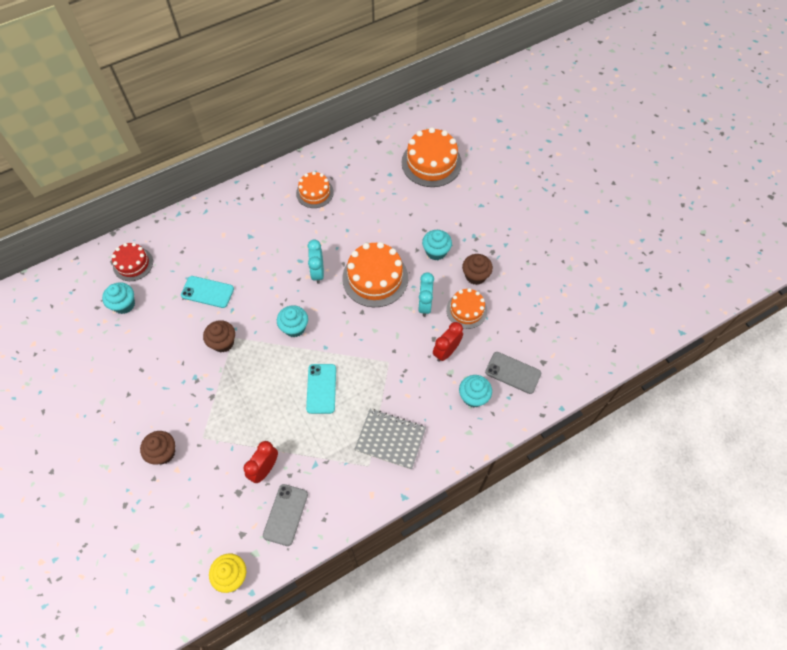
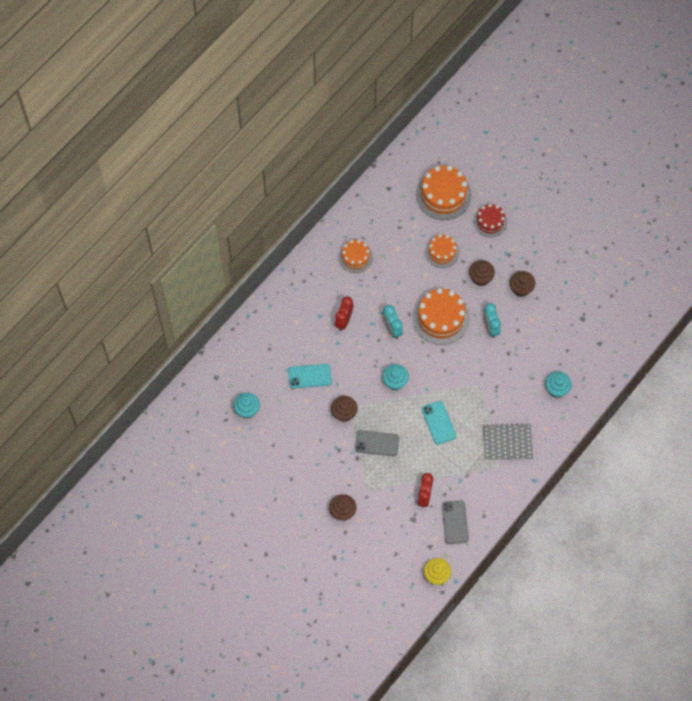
camera: 20 degrees left, 5 degrees up
(133, 264) = (234, 373): red cake -> red cake (490, 221)
(436, 252) = (480, 278): turquoise cupcake -> brown cupcake
(446, 351) = (522, 360): red clock -> red clock (344, 320)
(466, 310) = (525, 320): orange cake -> orange cake (442, 252)
(513, 372) = (579, 360): grey phone -> grey phone (377, 443)

